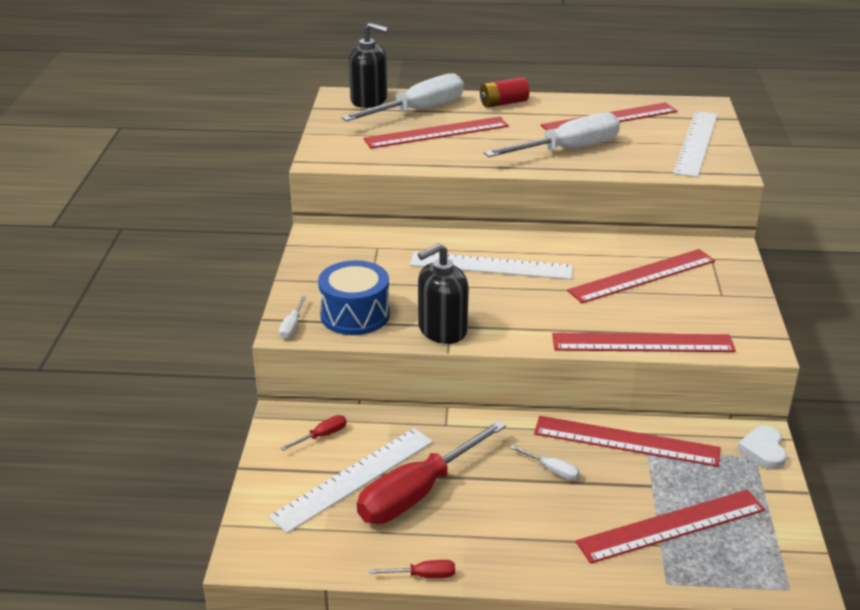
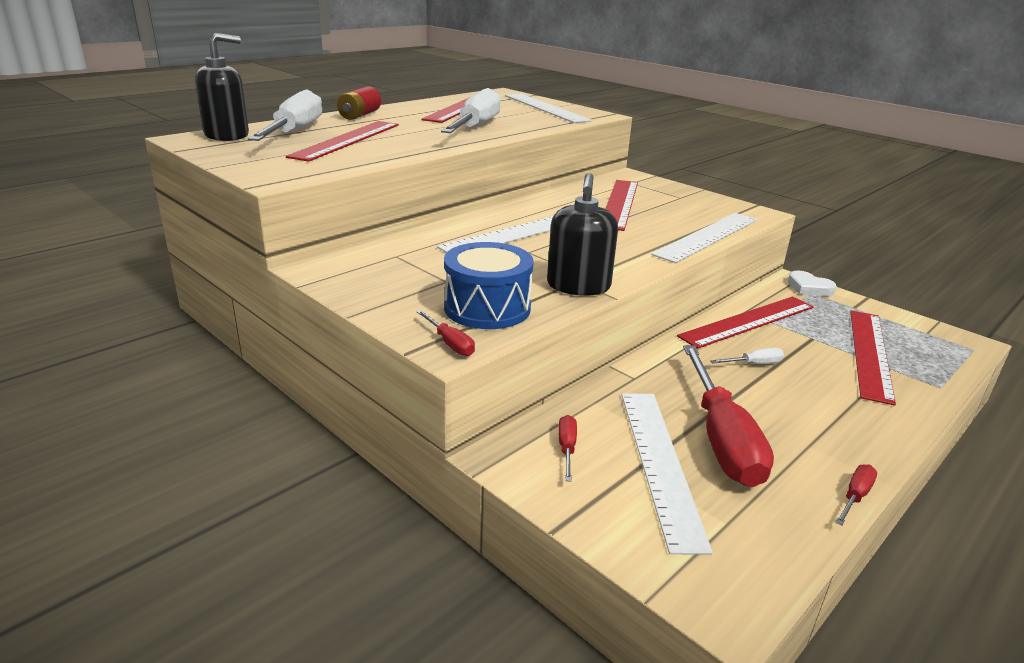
camera: 50 degrees left, 5 degrees down
(292, 326) = (450, 343): white screwdriver -> red screwdriver
(642, 343) = (707, 236): red ruler -> white ruler

